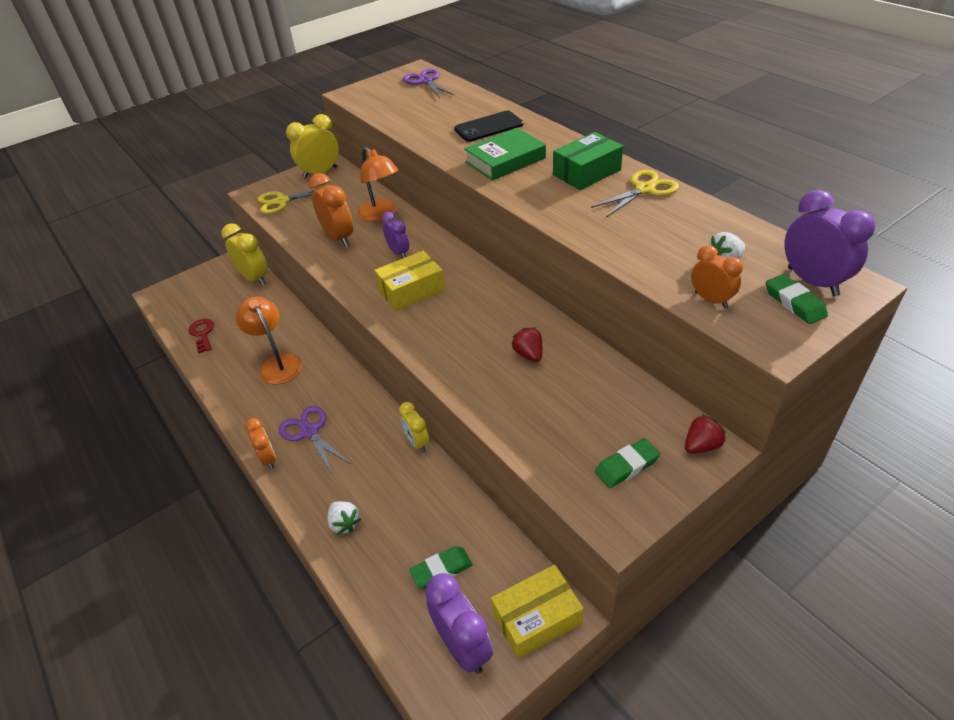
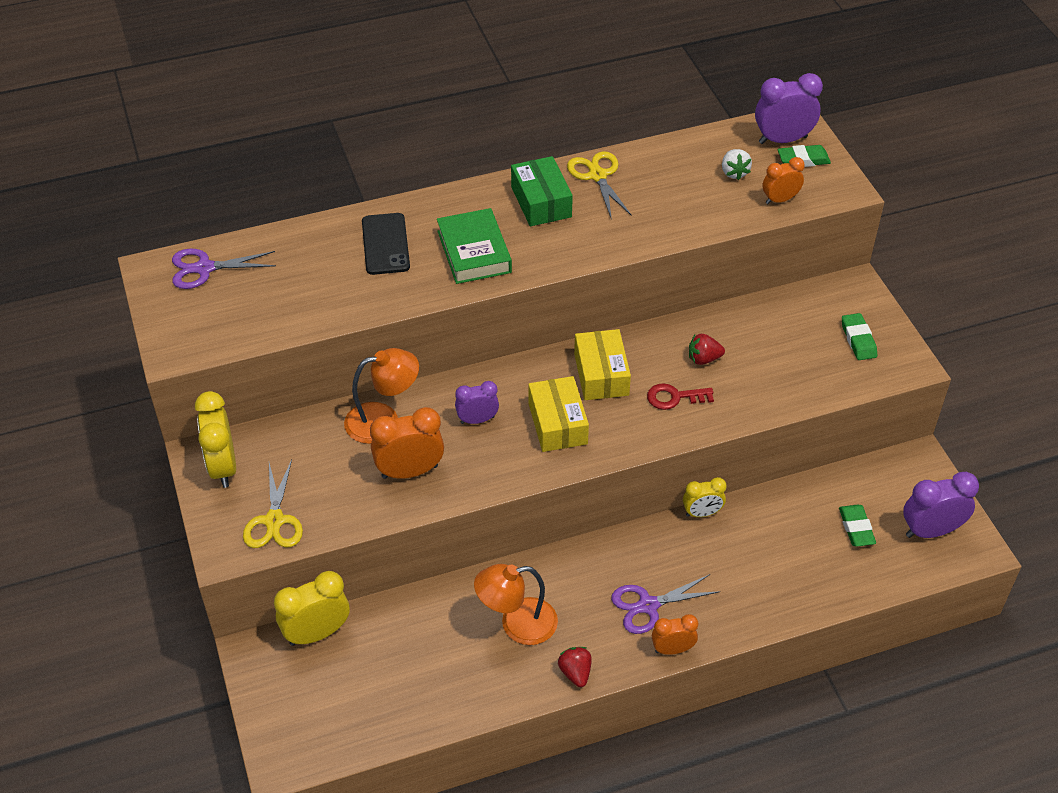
camera: 75 degrees left, 5 degrees up
(202, 334) = (411, 706): red key -> red key (674, 397)
(344, 523) = (783, 592): white strawberry -> none
(537, 618) = (919, 476): yellow box -> yellow box (601, 374)
(701, 446) = (853, 290): red strawberry -> red strawberry (575, 672)

